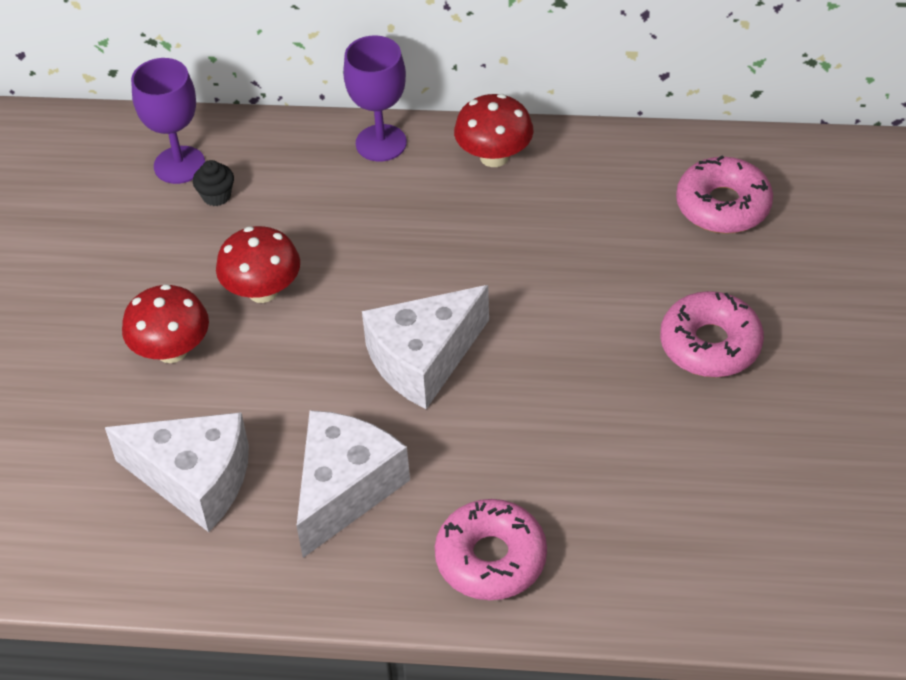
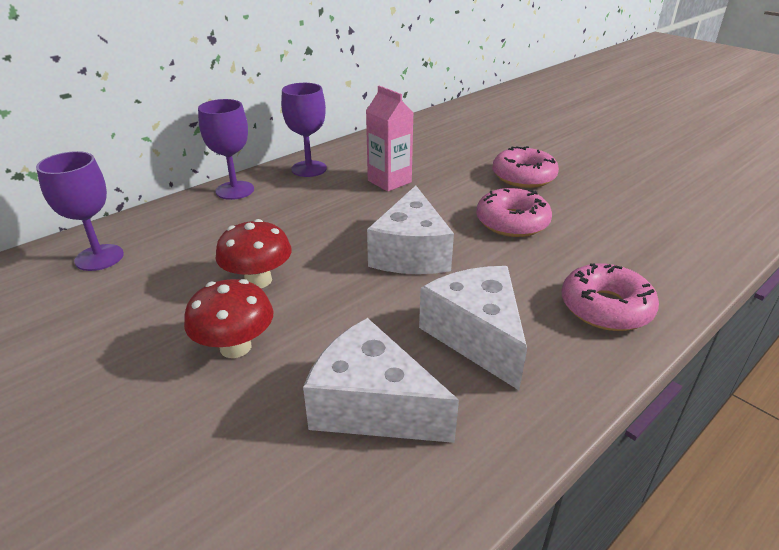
camera: 50 degrees left, 15 degrees down
(194, 479) = (372, 406): white cheese -> white cheese turned 120 degrees counterclockwise
(216, 196) = (152, 257): black cupcake -> none
(494, 157) = (309, 169): red mushroom -> purple goblet
(548, 240) = (389, 181): none -> pink carton
(723, 206) = (442, 139): pink donut -> pink donut (512, 222)

